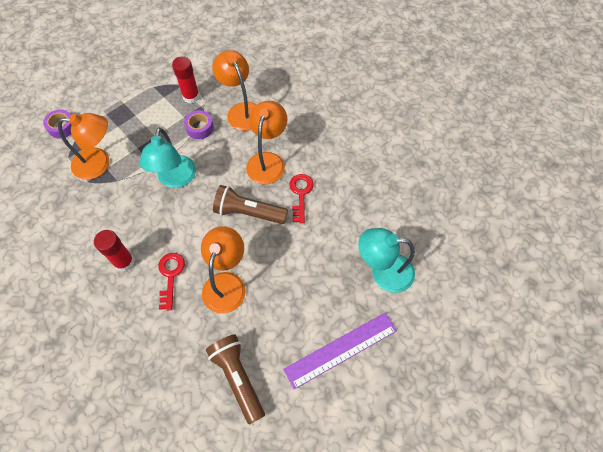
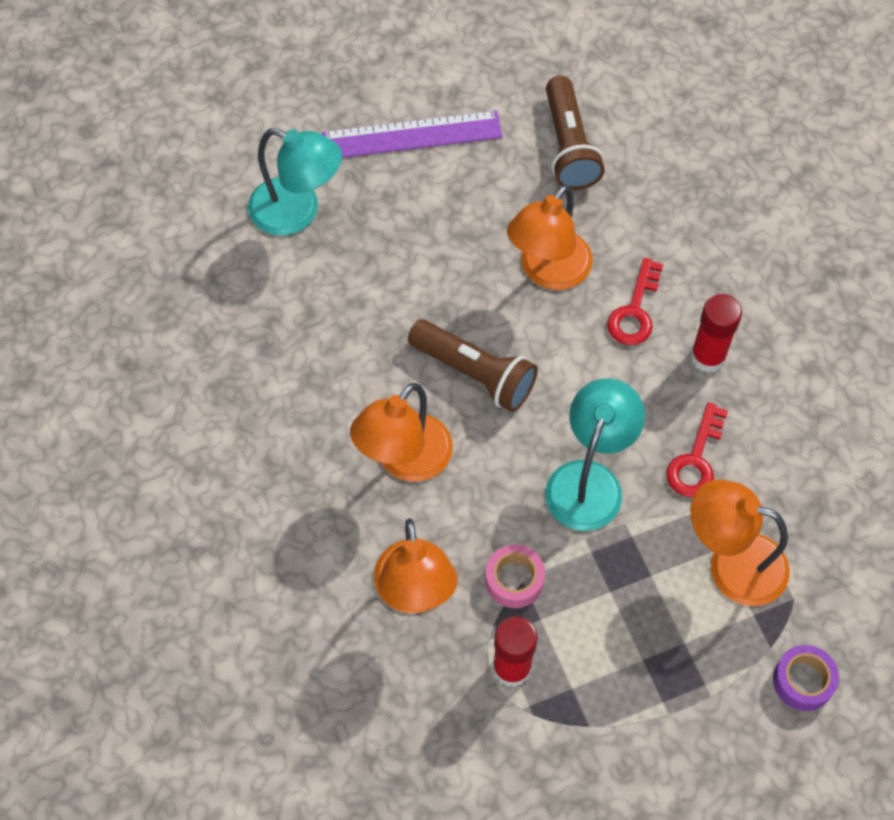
camera: 160 degrees left, 0 degrees up
(200, 128) = (514, 580): purple tape -> pink tape
(300, 194) = (371, 377): red key -> red key (696, 460)

